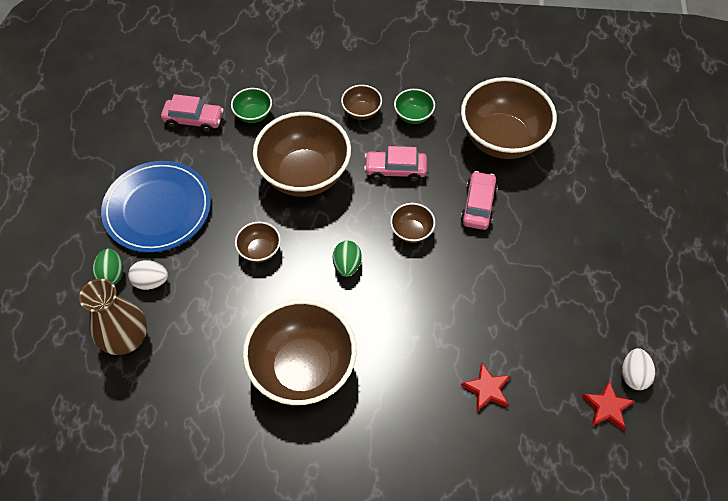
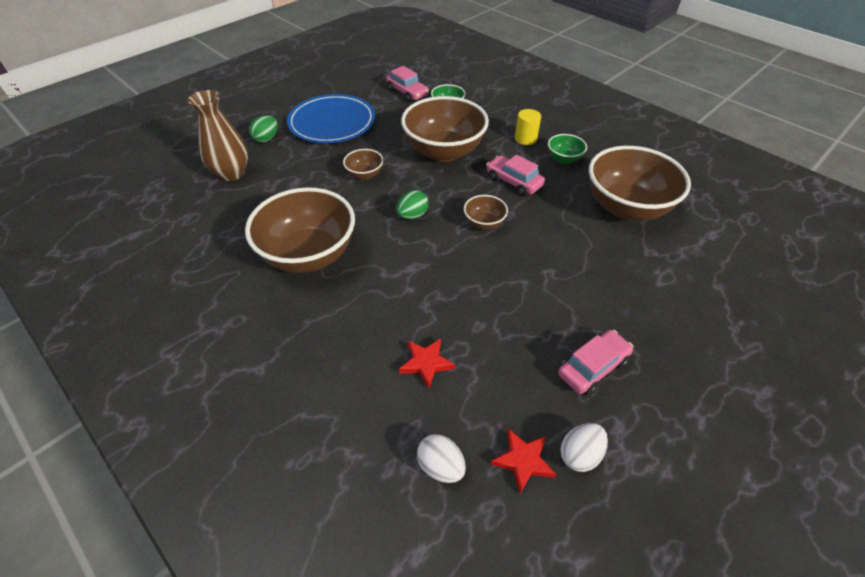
camera: 40 degrees right, 10 degrees down
(151, 281) = (282, 154): white egg -> white egg (440, 466)
(361, 111) = (525, 139): brown bowl -> yellow cylinder
(478, 206) = (558, 237): pink car -> pink car (592, 367)

